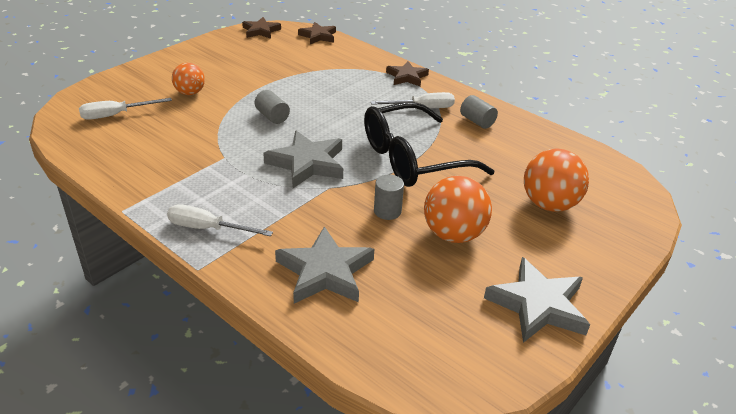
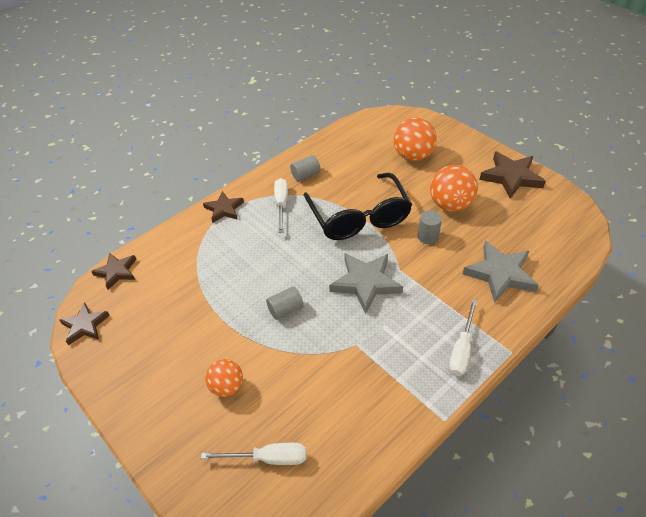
camera: 80 degrees left, 10 degrees up
(116, 115) = (268, 458): white screwdriver -> white screwdriver turned 75 degrees counterclockwise
(538, 305) = (511, 177): grey star -> brown star

